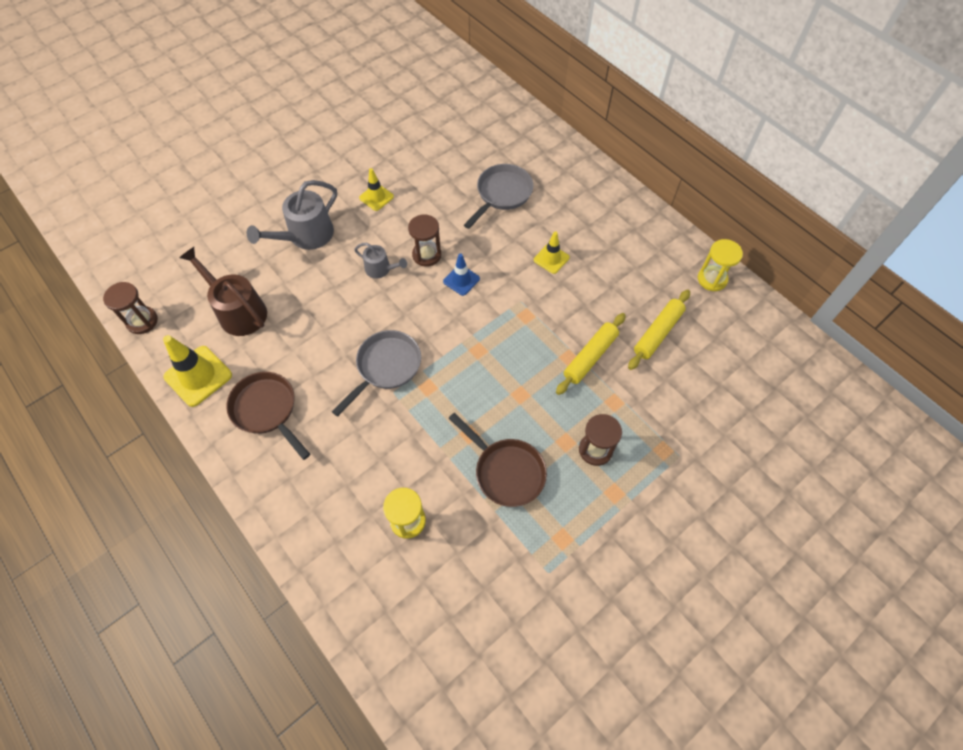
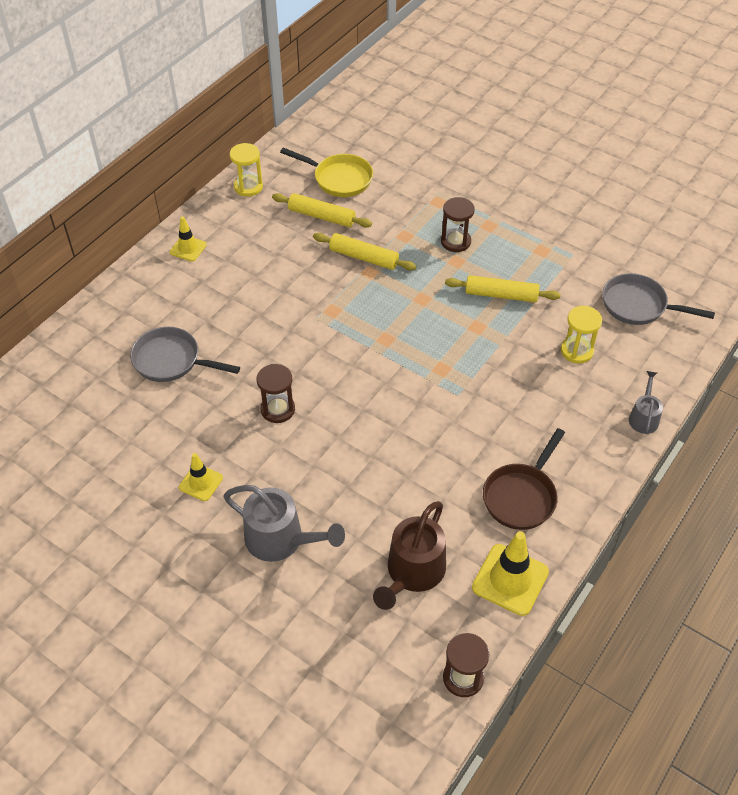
camera: 105 degrees left, 10 degrees down
(381, 269) = (310, 447): grey watering can -> grey watering can (644, 417)
(386, 367) = (432, 408): grey pan -> grey pan (638, 305)
(461, 280) = (304, 371): blue traffic cone -> none
(506, 471) = (501, 295): brown pan -> yellow rolling pin
(551, 259) = (254, 303): yellow traffic cone -> yellow traffic cone (188, 248)
(715, 361) = (339, 179): none -> yellow pan

